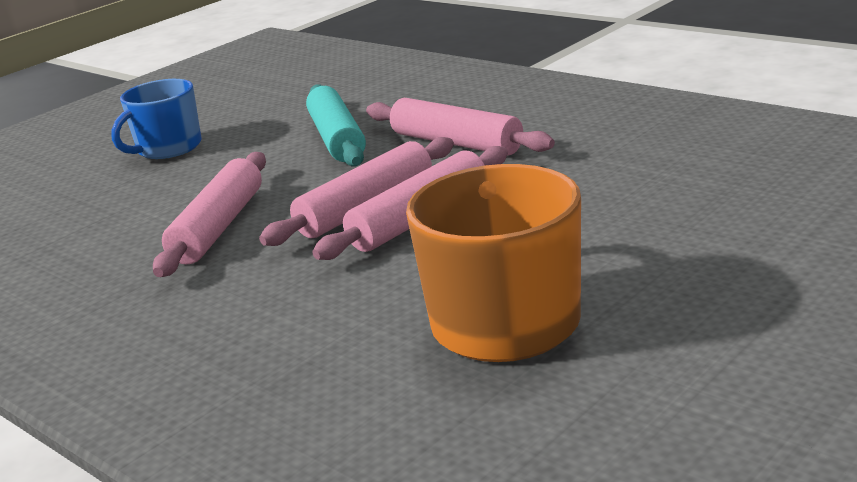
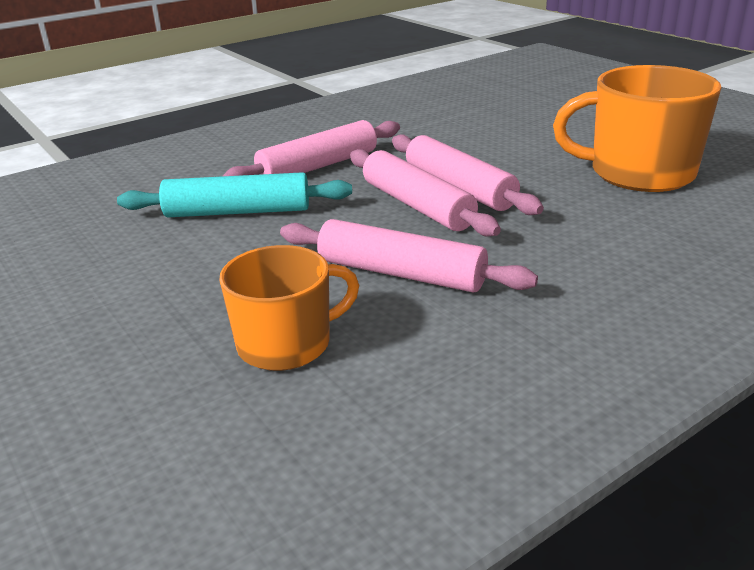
camera: 80 degrees left, 5 degrees up
(113, 210) = (286, 344): none -> orange mug
(168, 148) = (119, 310): blue mug -> none

